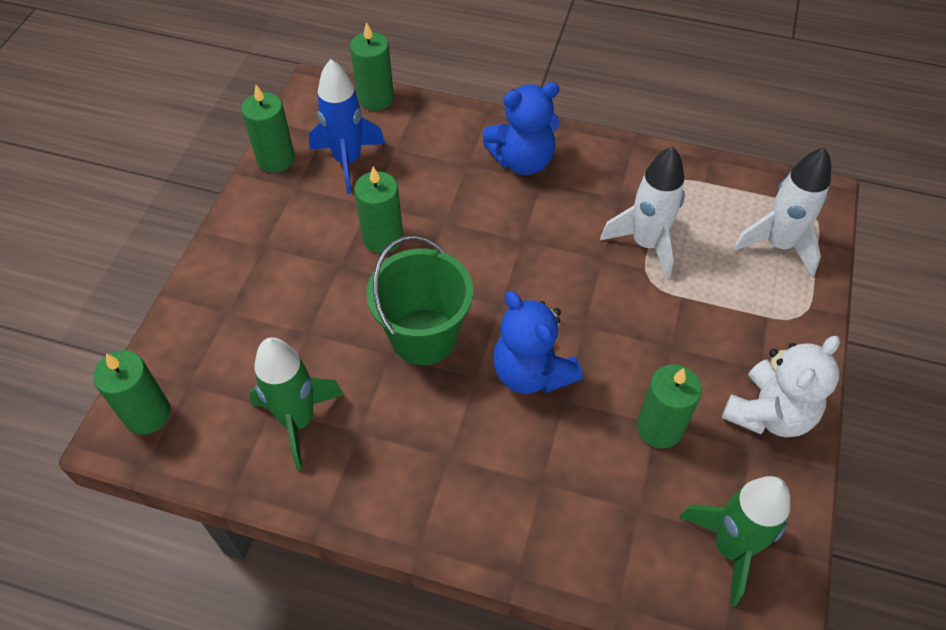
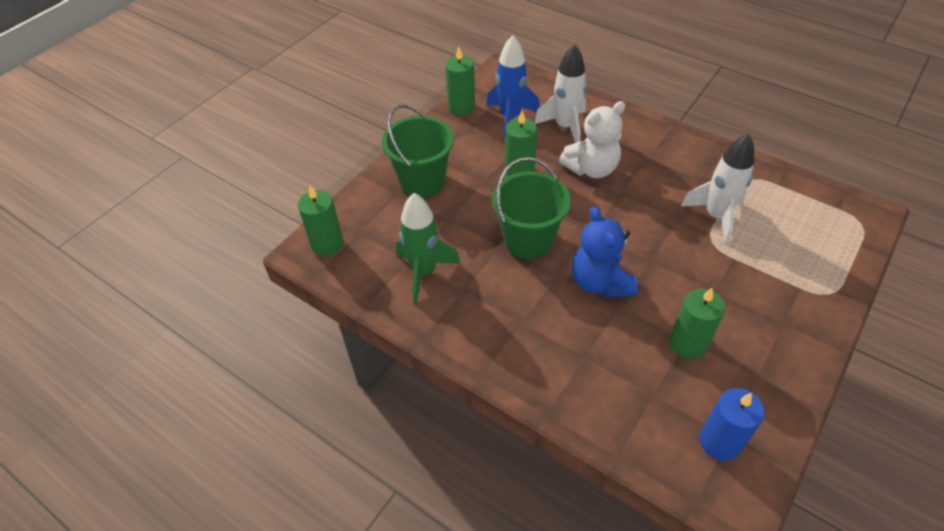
camera: 20 degrees right, 5 degrees down
(255, 284) = (422, 181): none -> green bucket
(375, 98) = (542, 82): green candle -> none
(522, 161) = (637, 142): blue teddy bear -> none
(730, 548) = (719, 442): green rocket -> blue candle
(769, 413) = (781, 356): white teddy bear -> white teddy bear (591, 168)
(778, 245) = (825, 240): white rocket -> white rocket (565, 127)

